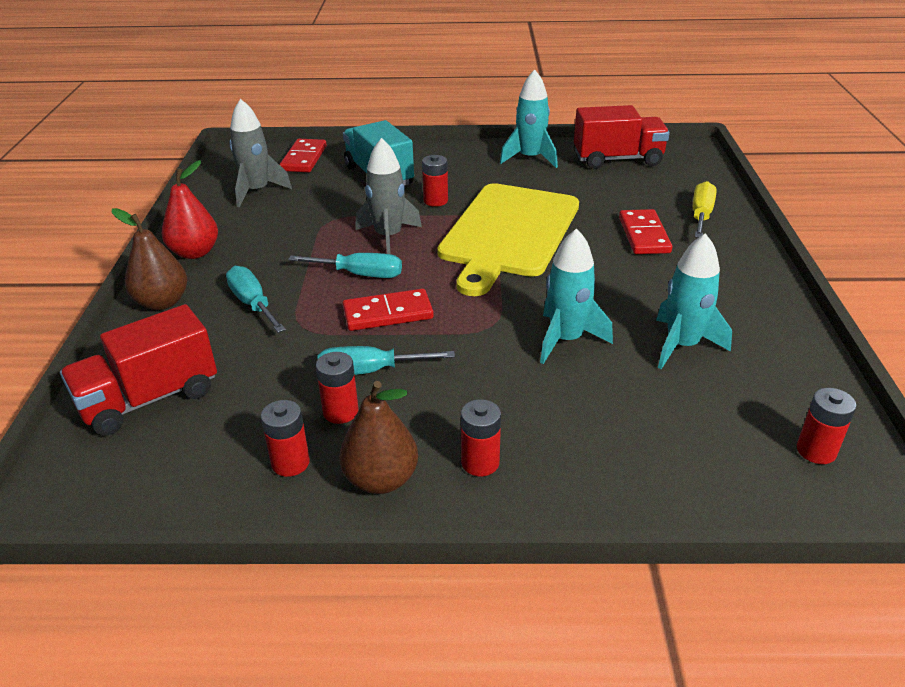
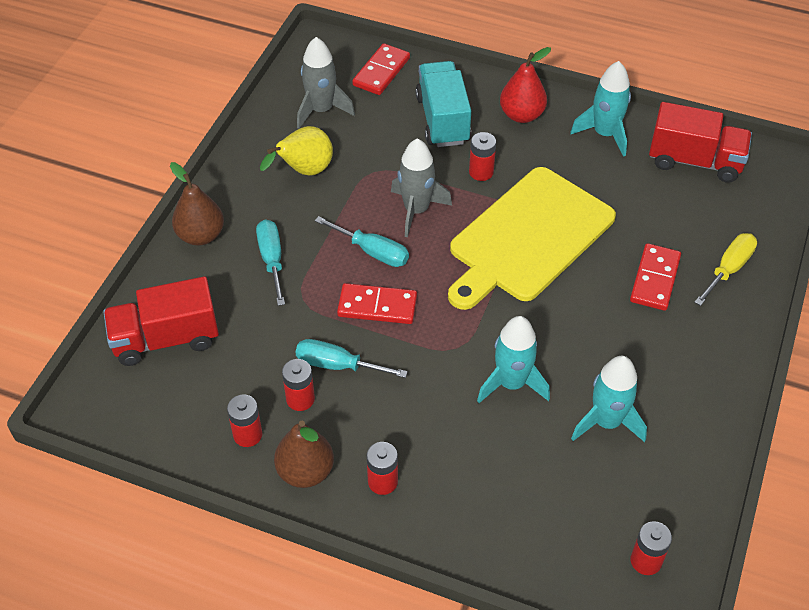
camera: 20 degrees right, 15 degrees up
(195, 252) = (243, 180): red pear -> red pear (521, 115)
(258, 234) = (304, 171): none -> yellow pear

